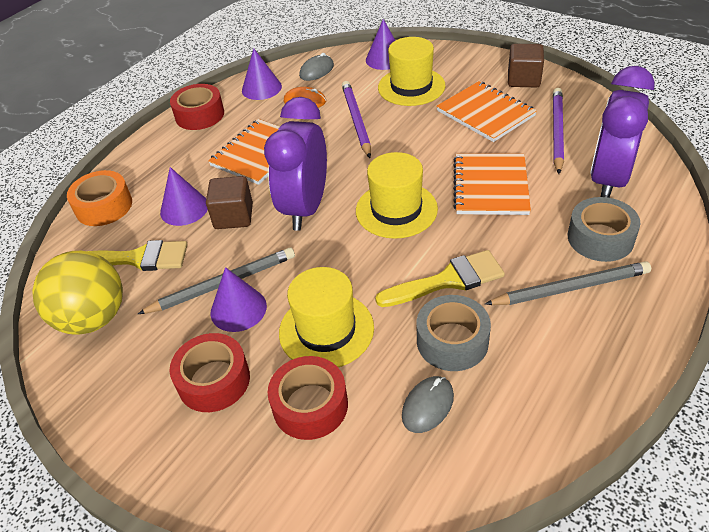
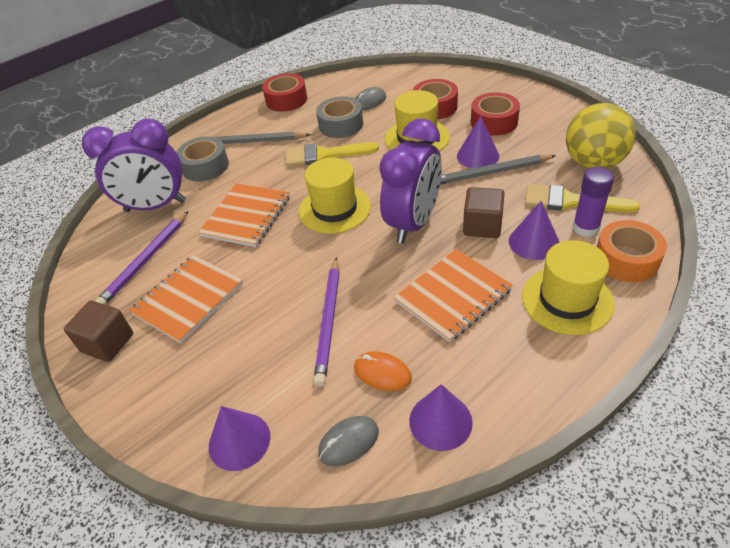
camera: 165 degrees left, 0 degrees up
(130, 231) = (585, 228): none -> purple glue stick
(199, 115) = (535, 383): red tape -> red tape (286, 100)
(411, 87) = (238, 365): yellow hat -> yellow hat (567, 300)
(485, 113) = (188, 299): orange notebook -> orange notebook turned 60 degrees clockwise
(608, 180) = (155, 206): purple clock -> purple clock turned 45 degrees clockwise

